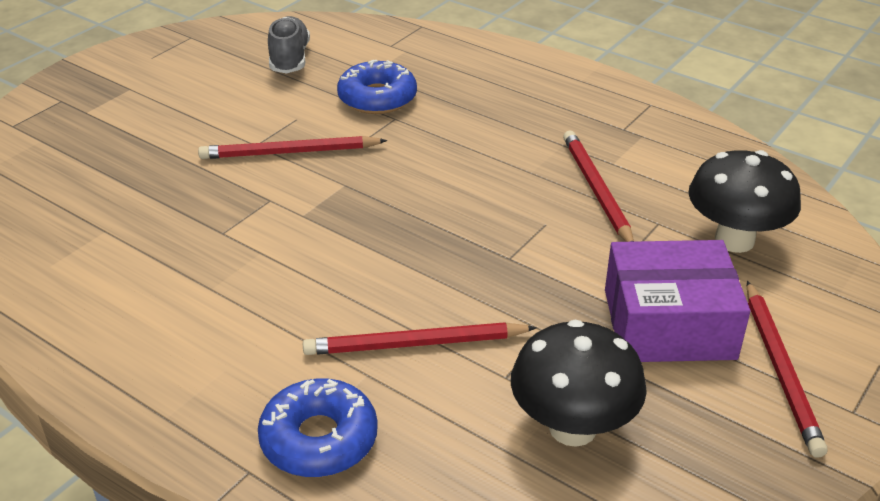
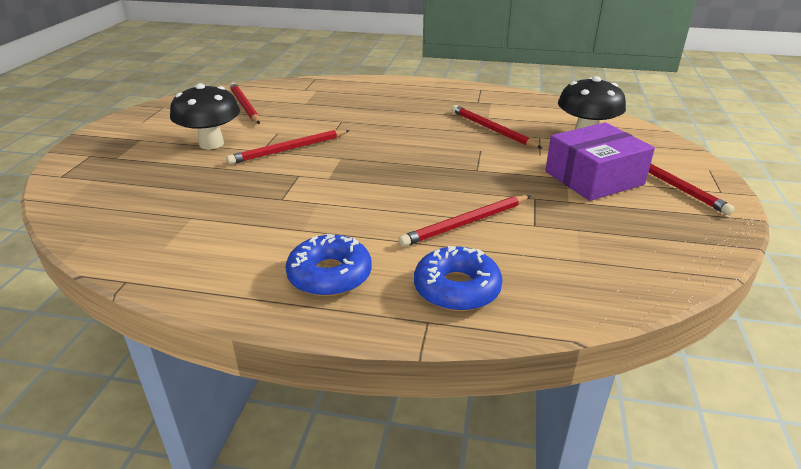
camera: 25 degrees left, 5 degrees down
(289, 59) = (244, 106): grey shoe -> red pencil
(377, 98) = (321, 114): blue donut -> blue donut (329, 275)
(572, 428) = (597, 238): black mushroom -> black mushroom (211, 144)

